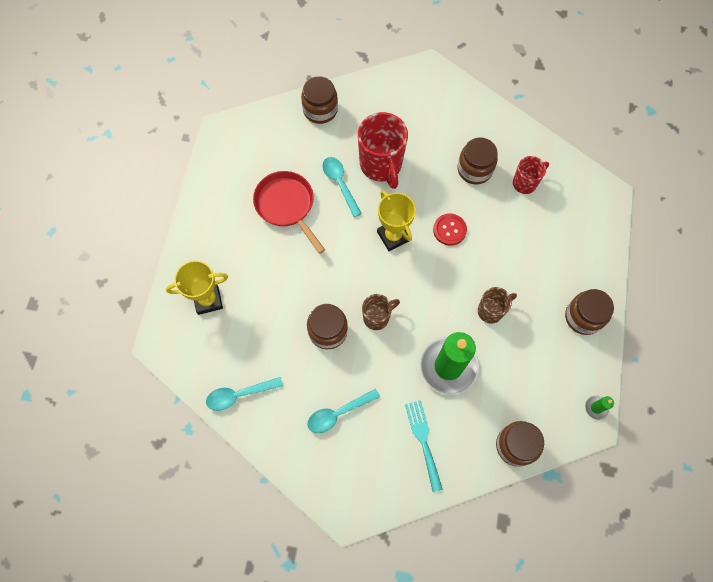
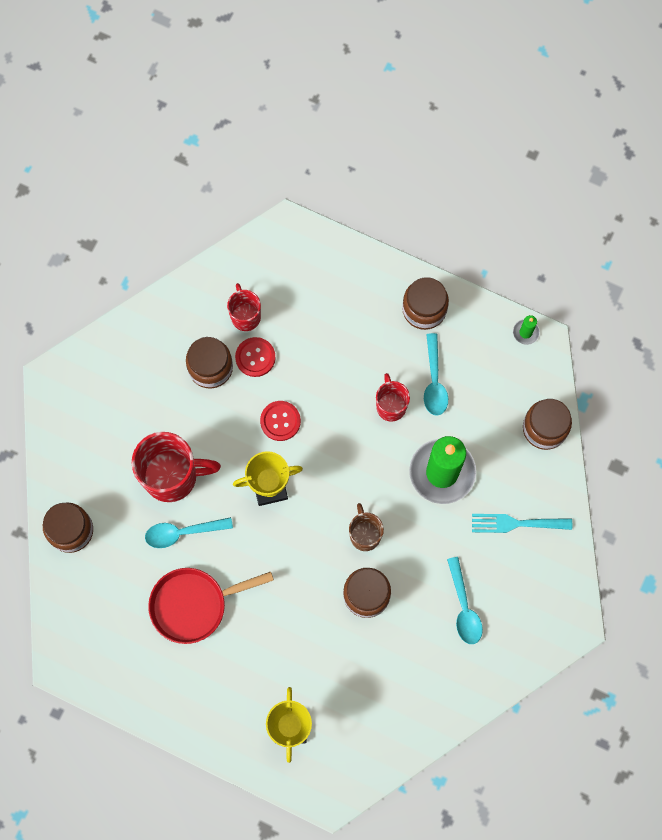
camera: 75 degrees left, 5 degrees up
(239, 395) = (415, 714): turquoise spoon -> turquoise spoon (434, 381)
(491, 311) = (391, 406): brown mug -> red mug
(494, 198) = (255, 357): none -> red button

